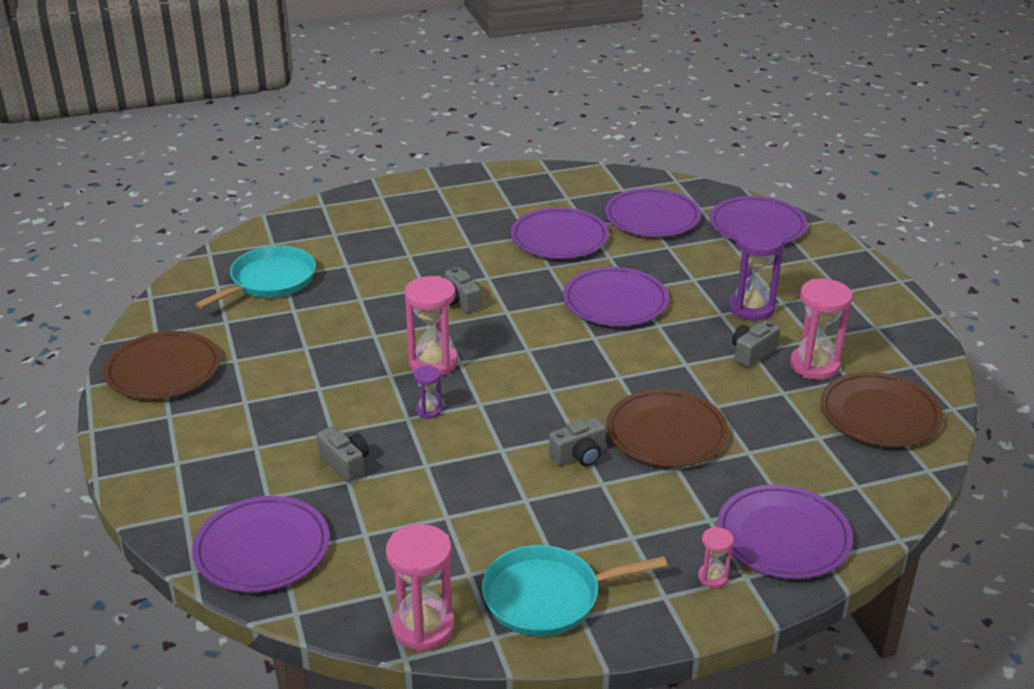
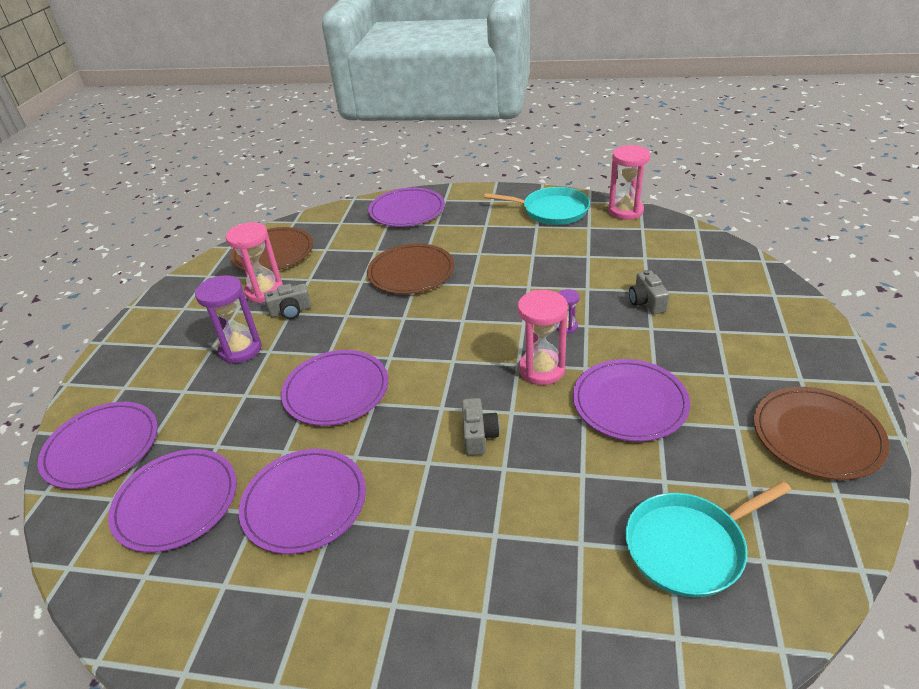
camera: 150 degrees left, 5 degrees up
(262, 548) = (716, 263): purple plate -> purple plate (629, 403)
(579, 455) = (479, 271): grey camera -> none
(713, 577) = (461, 202): pink hourglass -> none

